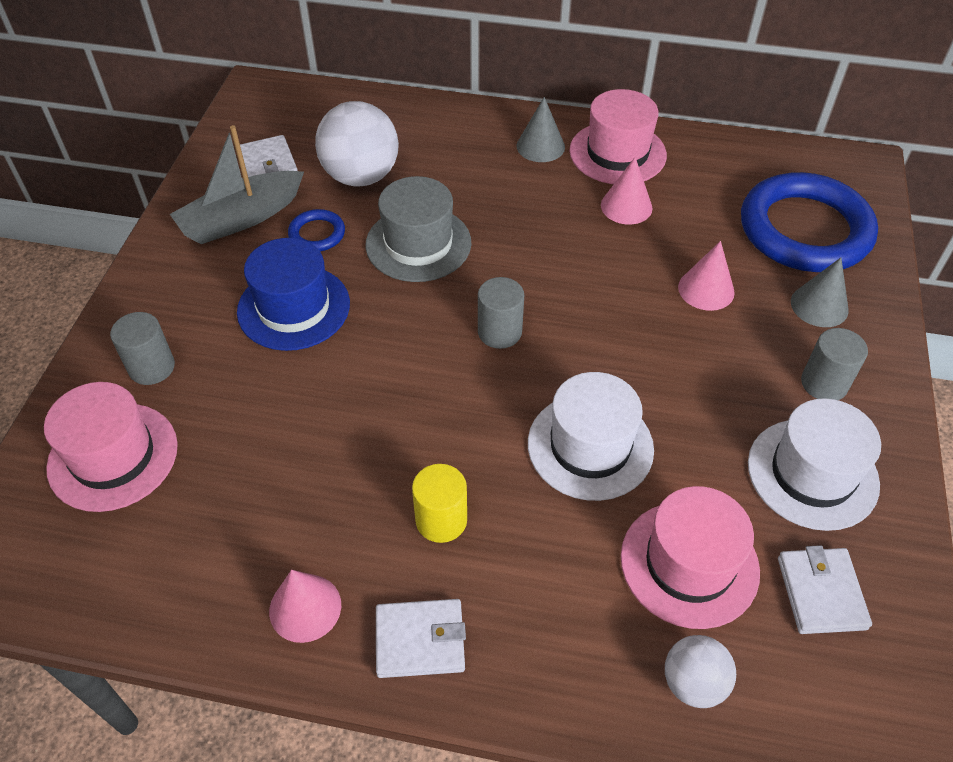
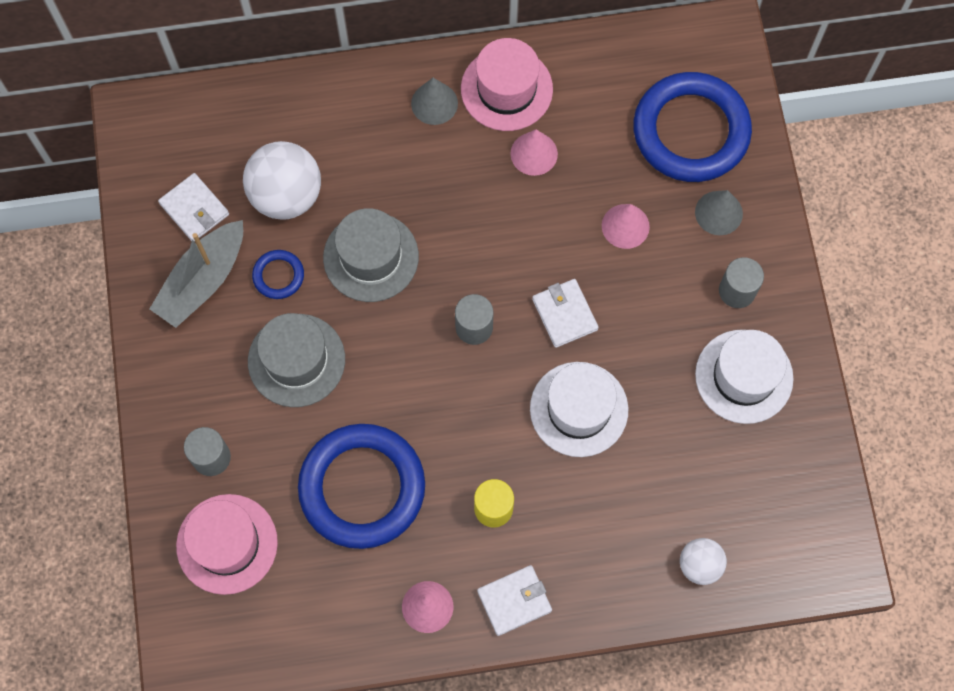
camera: 20 degrees left, 20 degrees up
(293, 307) = (296, 360): blue hat -> grey hat
(296, 448) = (362, 488): none -> blue ring
(689, 563) = (675, 480): pink hat -> none
(821, 593) = (767, 471): white wallet -> white wallet (564, 314)

